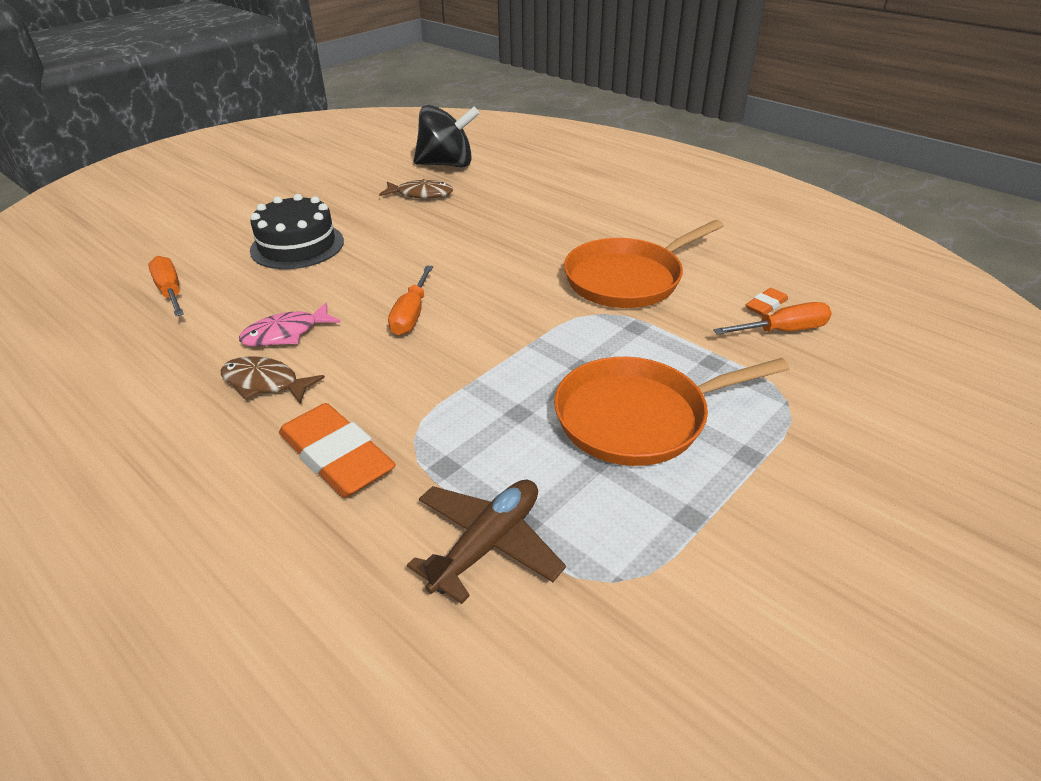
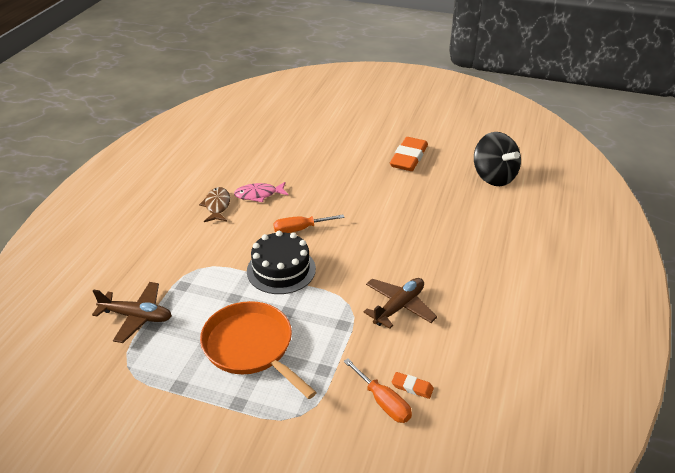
camera: 65 degrees right, 0 degrees up
(170, 291) = (273, 145): orange screwdriver -> none
(286, 334) = (258, 195): pink fish -> pink fish turned 45 degrees counterclockwise
(297, 245) = (342, 163): black cake -> black cake (281, 270)
(336, 457) = (175, 249): orange eraser -> orange eraser (408, 158)
(421, 194) = (440, 182): brown fish -> none
(627, 279) = (399, 307): orange pan -> brown plane

